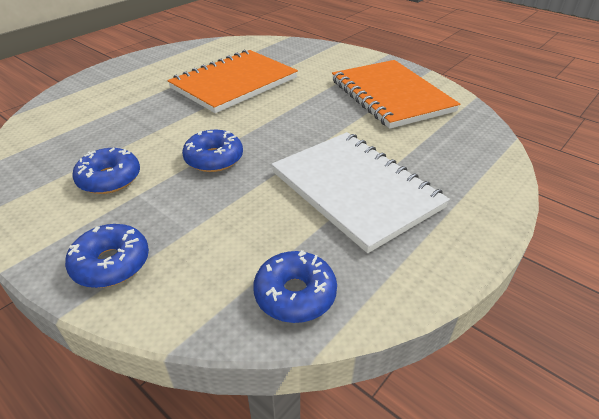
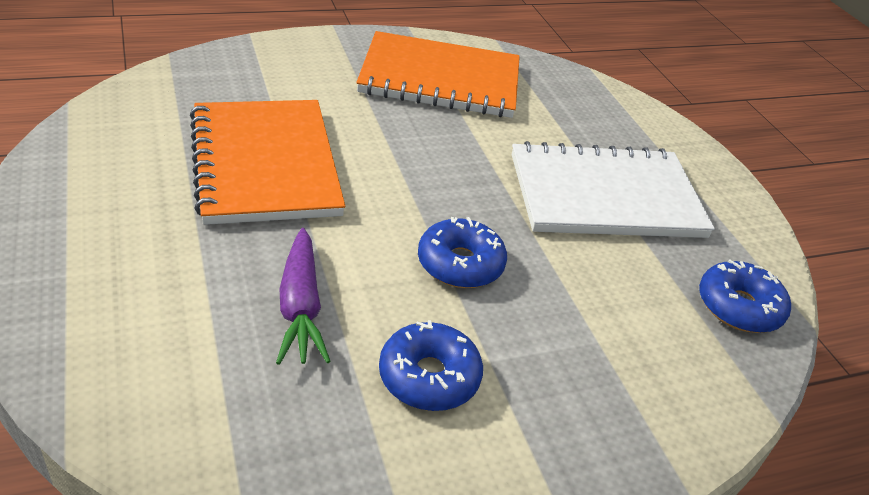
camera: 65 degrees left, 0 degrees up
(111, 263) = (623, 428): blue donut -> none
(134, 128) = (300, 307): none -> purple carrot

